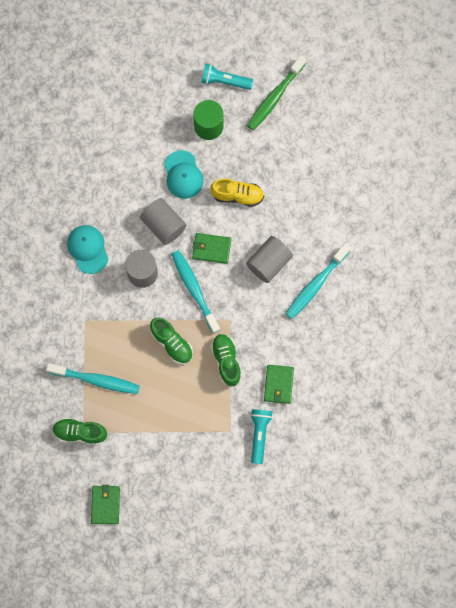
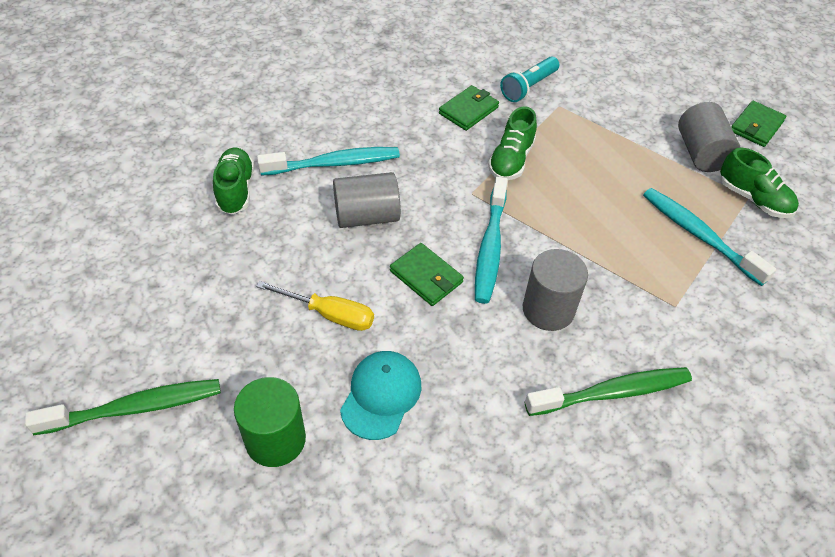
camera: 145 degrees left, 25 degrees down
(88, 249) = (612, 392): turquoise cap -> green toothbrush
(163, 225) = (469, 348): grey cylinder -> grey cylinder (701, 153)
(172, 343) = (566, 213): green shoe -> green shoe (235, 190)
(224, 81) = (178, 494): turquoise flashlight -> none
(237, 195) = (329, 314): yellow shoe -> yellow screwdriver

